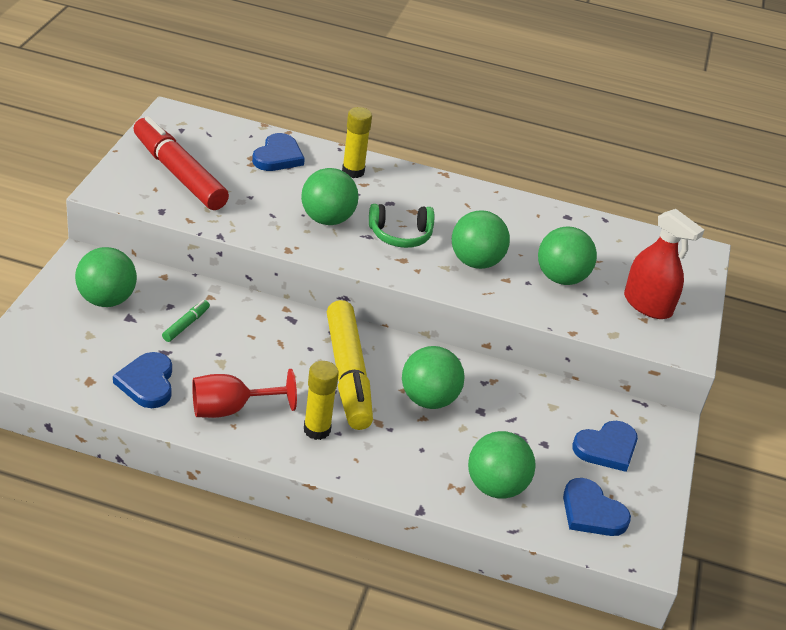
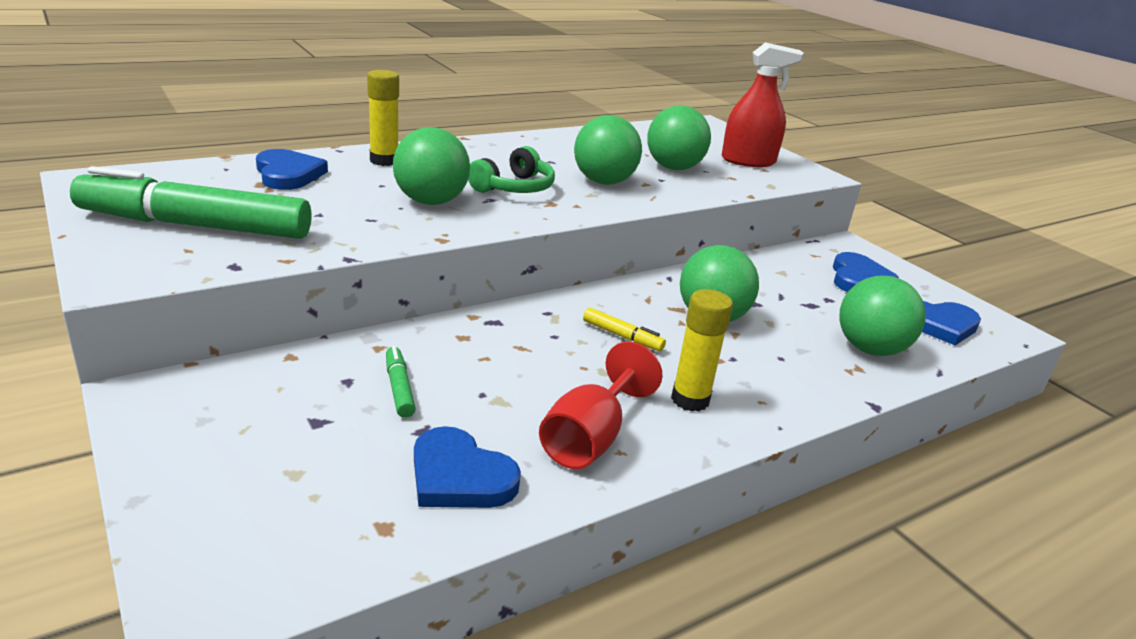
camera: 45 degrees left, 10 degrees down
(106, 300) = (254, 420): green ball -> none
(179, 174) = (197, 226): red marker -> green marker
(348, 373) = (622, 336): yellow marker -> yellow marker, size x0.41

